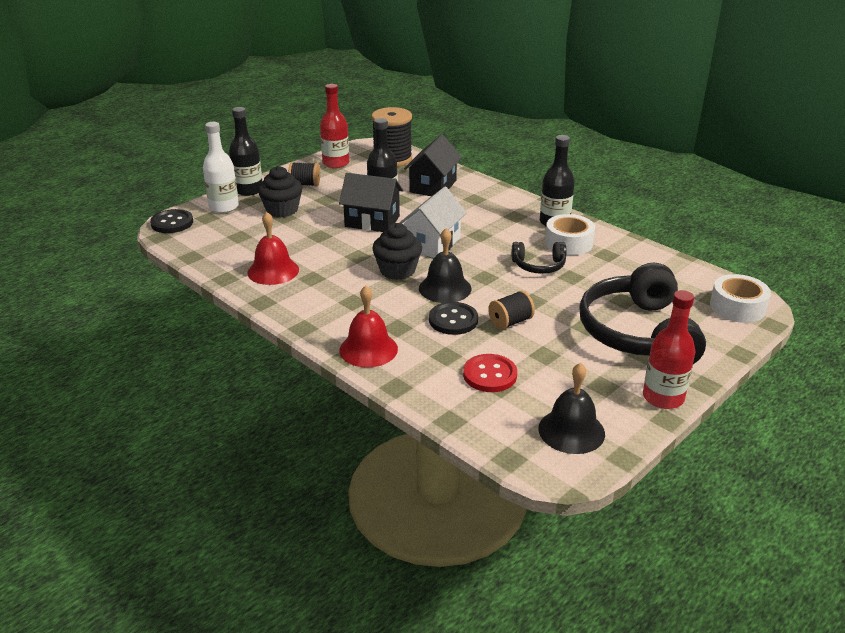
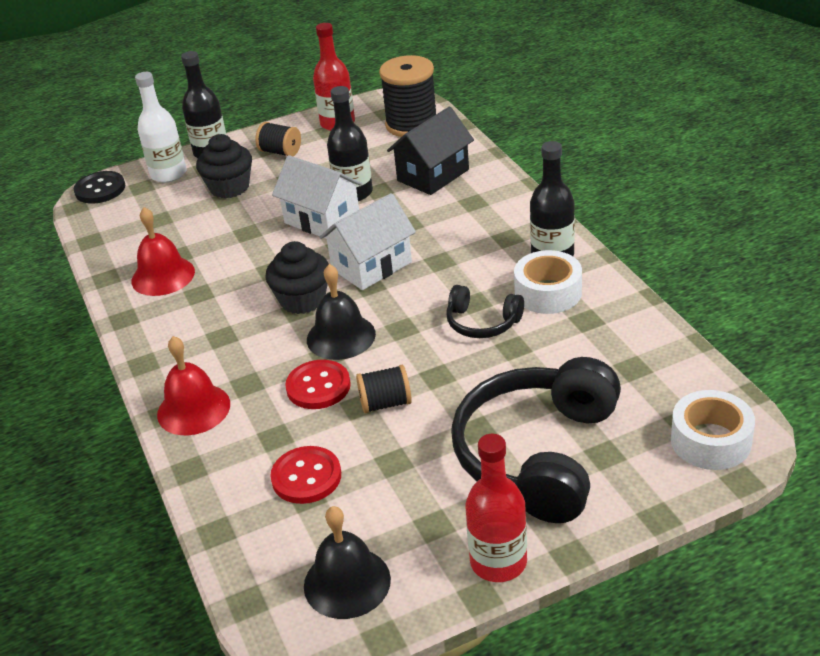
camera: 25 degrees right, 5 degrees up
(372, 221) = (322, 220): black house -> white house
(453, 320) = (318, 386): black button -> red button

